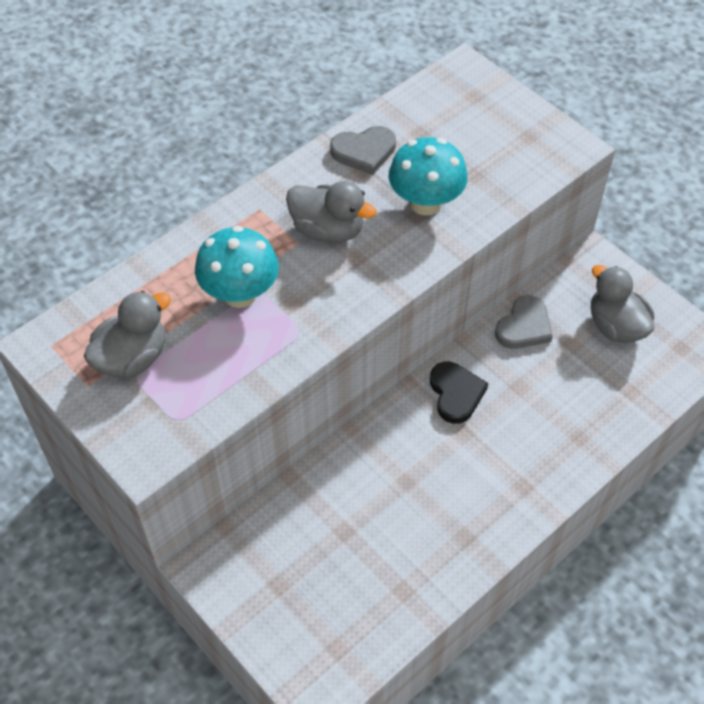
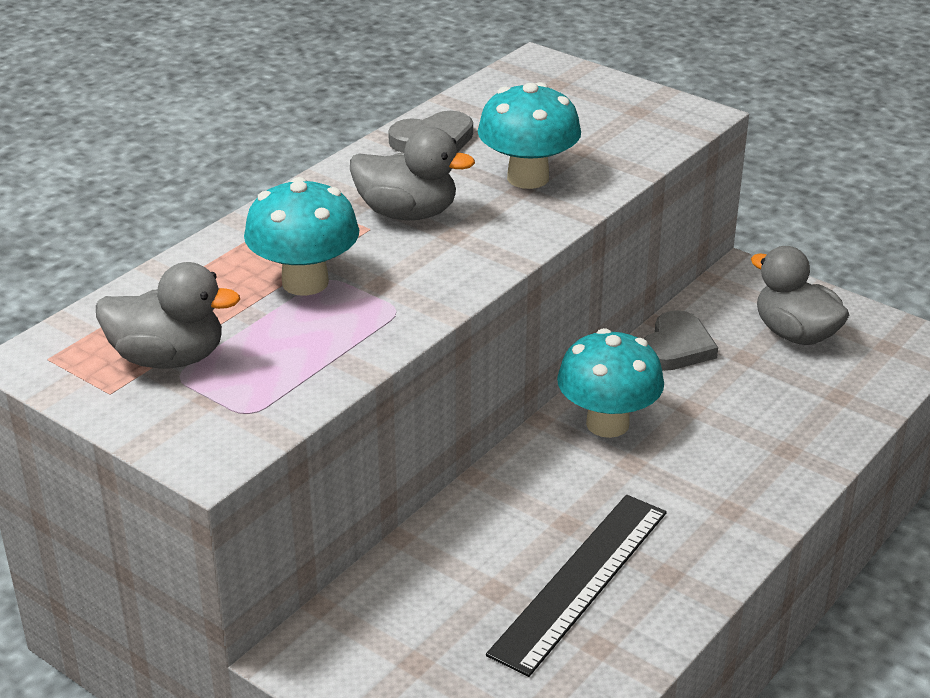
camera: 10 degrees left, 20 degrees down
(132, 358) = (168, 358): grey duck -> grey duck turned 60 degrees clockwise
(403, 534) = (580, 581): none -> black ruler
(456, 394) = (607, 424): black heart -> turquoise mushroom

